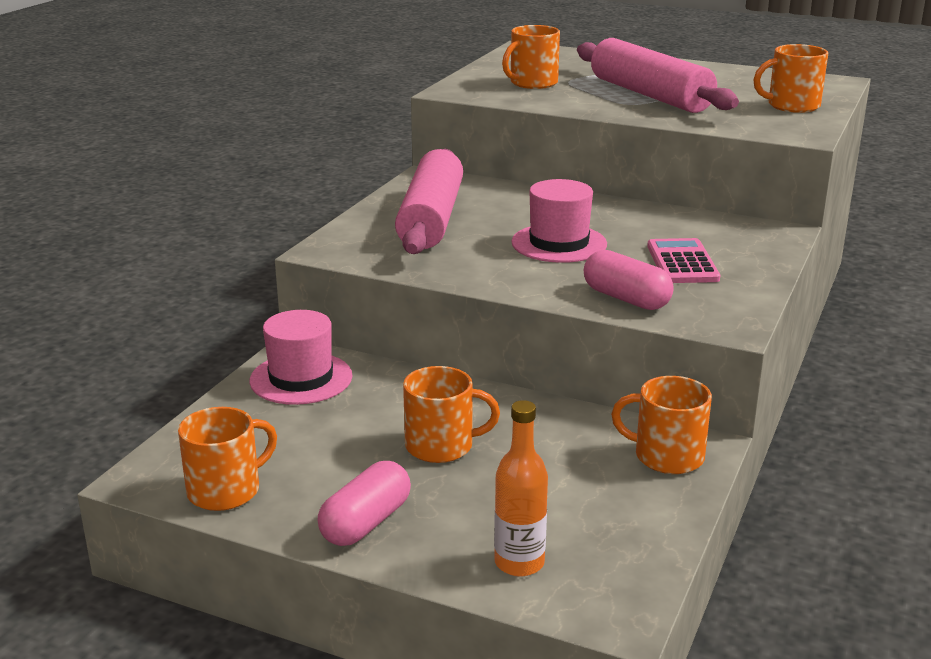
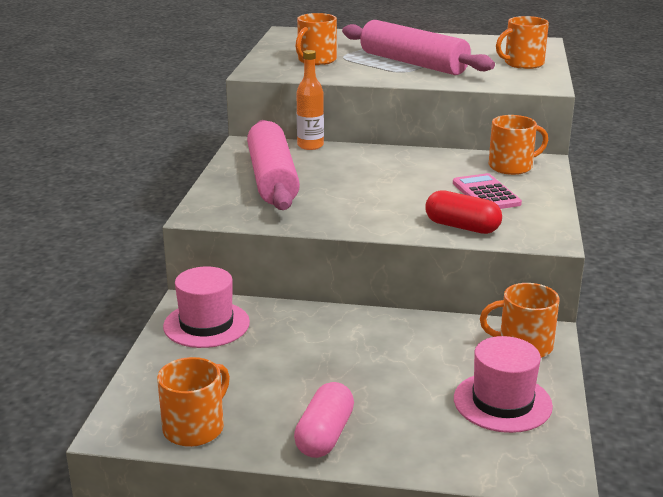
camera: 15 degrees left, 0 degrees up
(441, 446) = (350, 363): orange mug -> orange mug (511, 167)
(519, 563) = (460, 447): orange bottle -> orange bottle (310, 146)
(559, 243) = (385, 188): pink hat -> pink hat (502, 402)
(626, 299) = (462, 227): pink capsule -> red capsule

